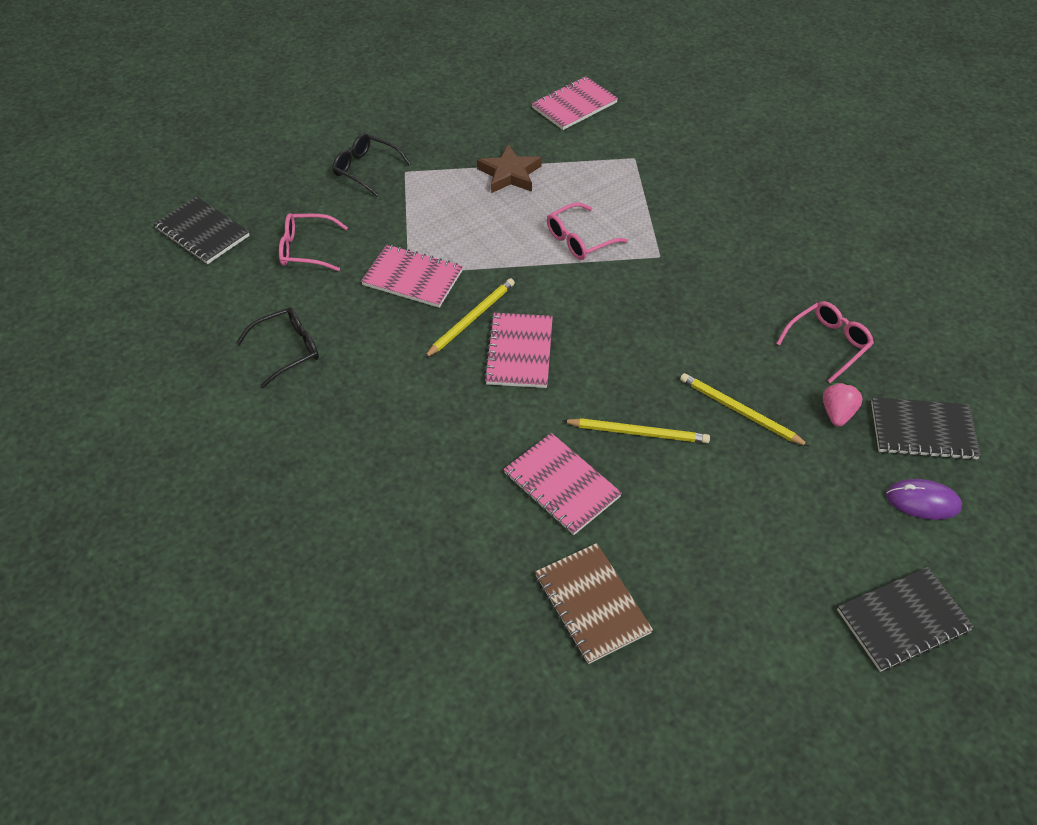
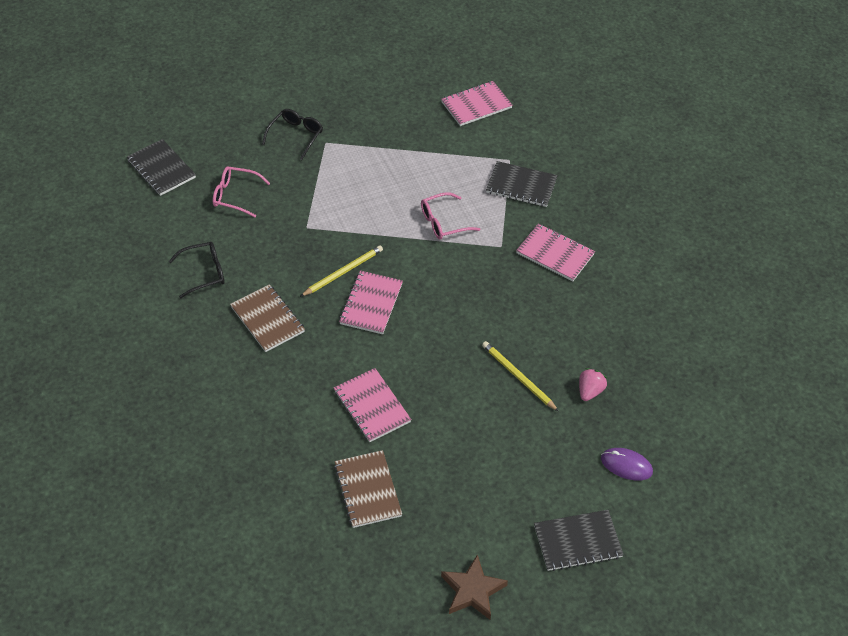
camera: 10 degrees right, 0 degrees up
(366, 169) = (296, 136): black glasses -> black glasses turned 75 degrees clockwise
(388, 395) = (267, 319): none -> brown notebook
(412, 278) = (308, 232): pink notebook -> pink notebook (555, 254)
(510, 174) = (406, 158): brown star -> brown star (472, 590)
(638, 433) = (439, 379): yellow pencil -> none
(828, 344) = (604, 338): pink glasses -> none
(922, 430) = (648, 415): black notebook -> black notebook (521, 186)

